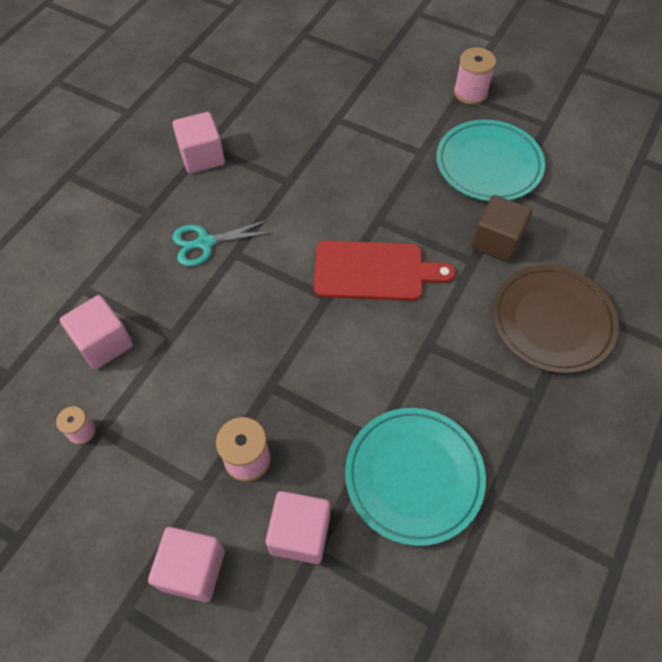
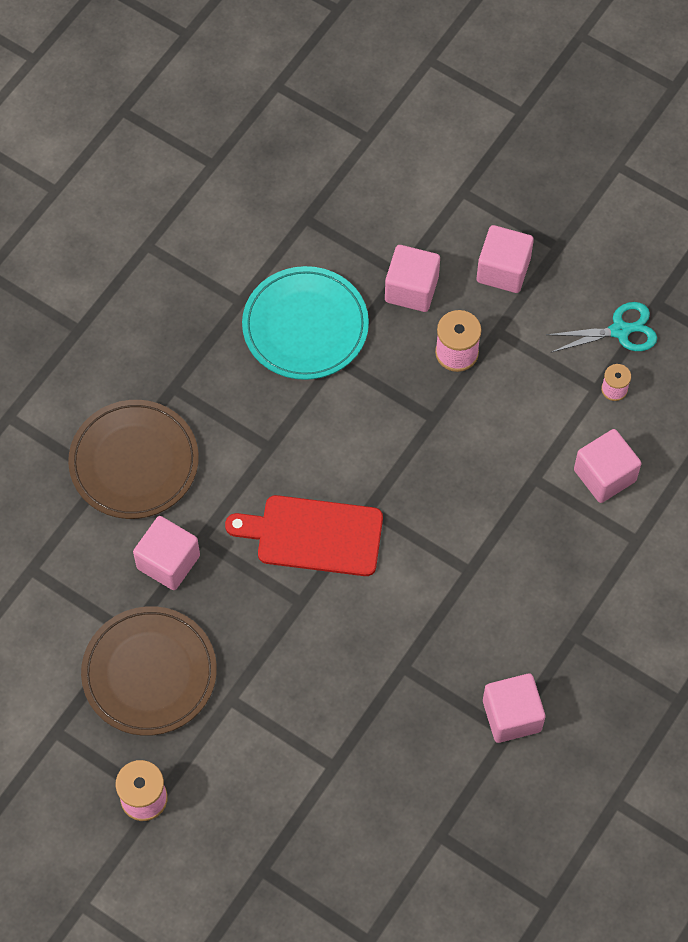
camera: 175 degrees left, 5 degrees up
(205, 243) = (503, 587): turquoise scissors -> turquoise scissors (620, 331)
(488, 164) = (149, 673): turquoise plate -> brown plate
(496, 241) = (168, 562): brown cube -> pink cube

